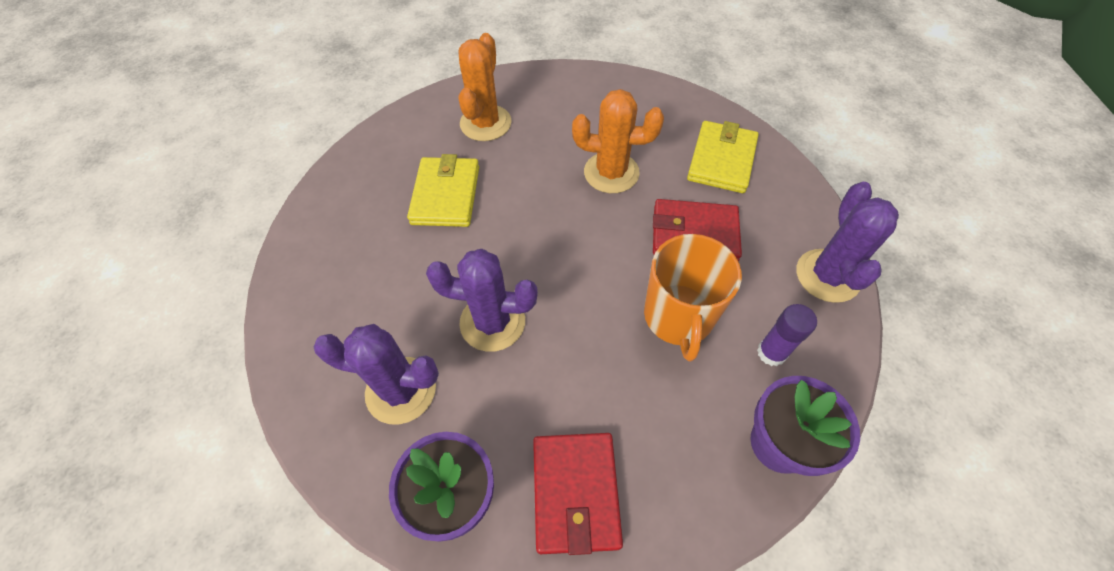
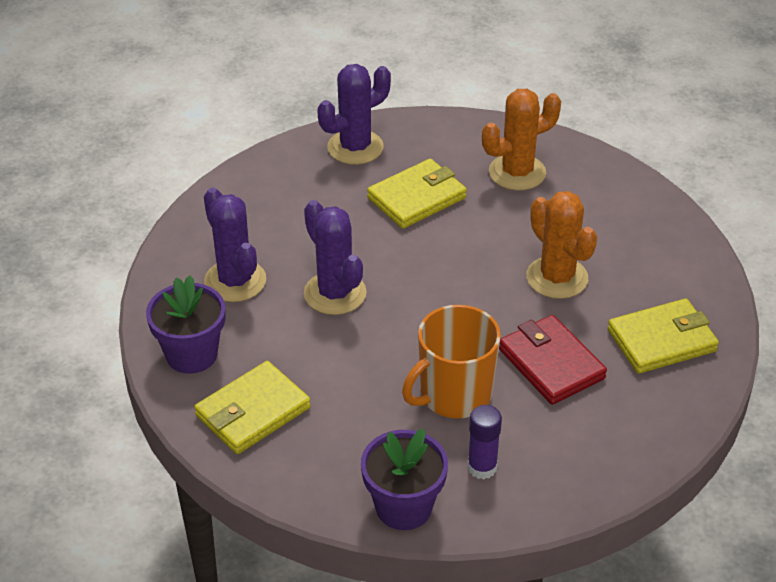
camera: 50 degrees right, 15 degrees down
(575, 492) = (252, 411): red wallet -> yellow wallet
(827, 276) = (606, 471): purple cactus -> purple cactus (355, 147)

